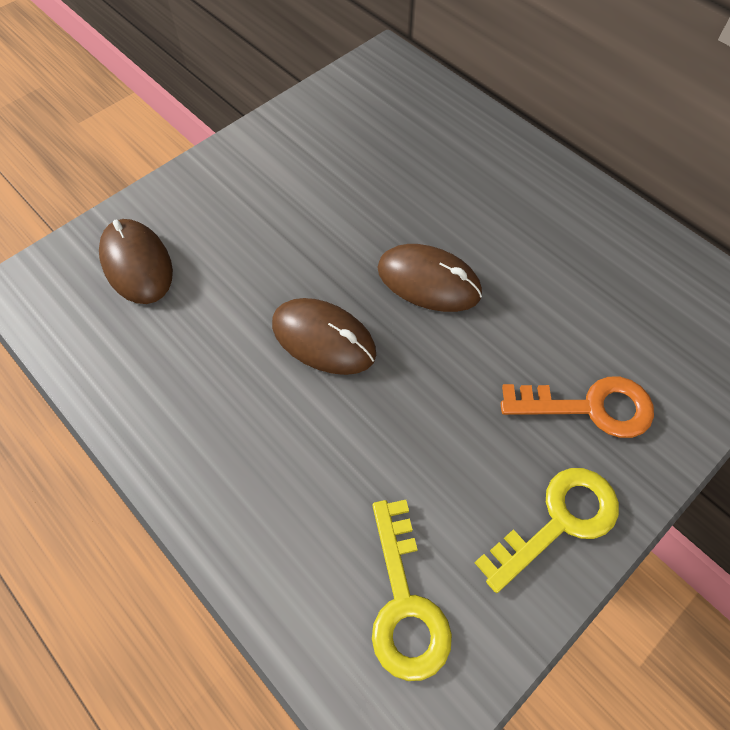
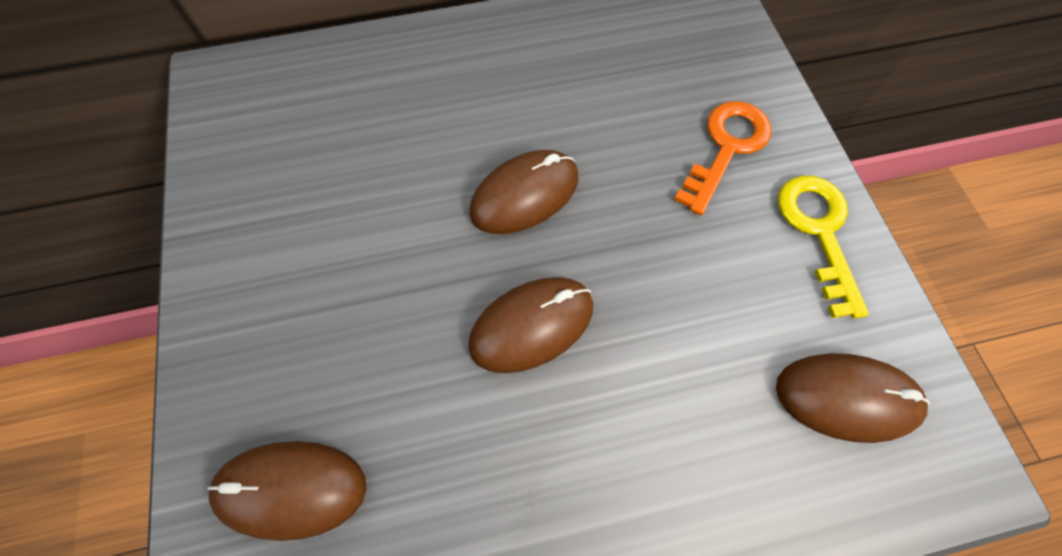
camera: 60 degrees left, 5 degrees up
(405, 603) = (846, 397): yellow key -> brown mouse

